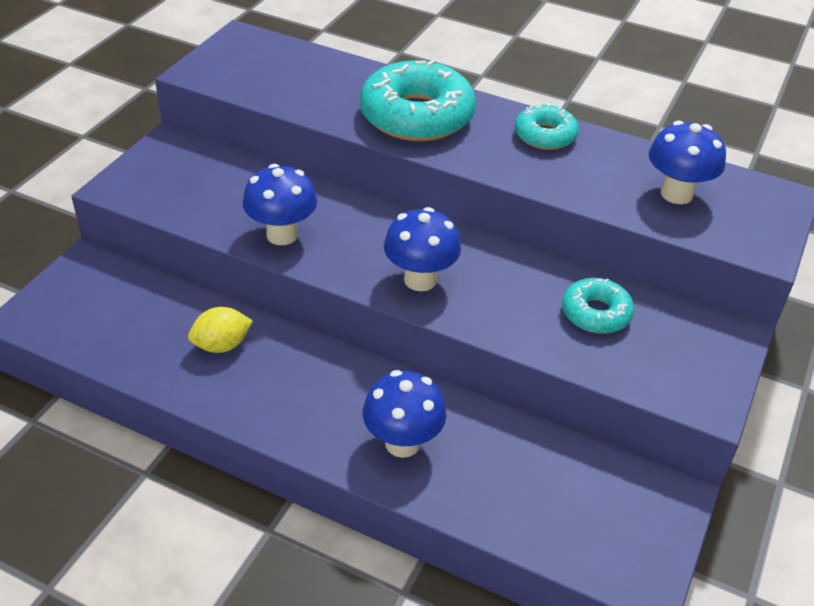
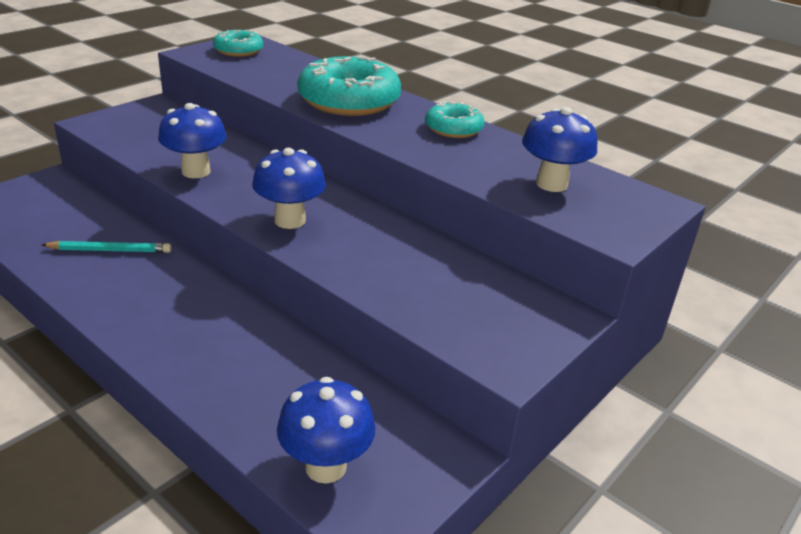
camera: 15 degrees right, 10 degrees down
(222, 345) = (110, 250): yellow lemon -> turquoise pencil
(402, 443) = (210, 352): blue mushroom -> blue mushroom (326, 466)
(596, 313) = (437, 274): turquoise donut -> turquoise donut (238, 51)

